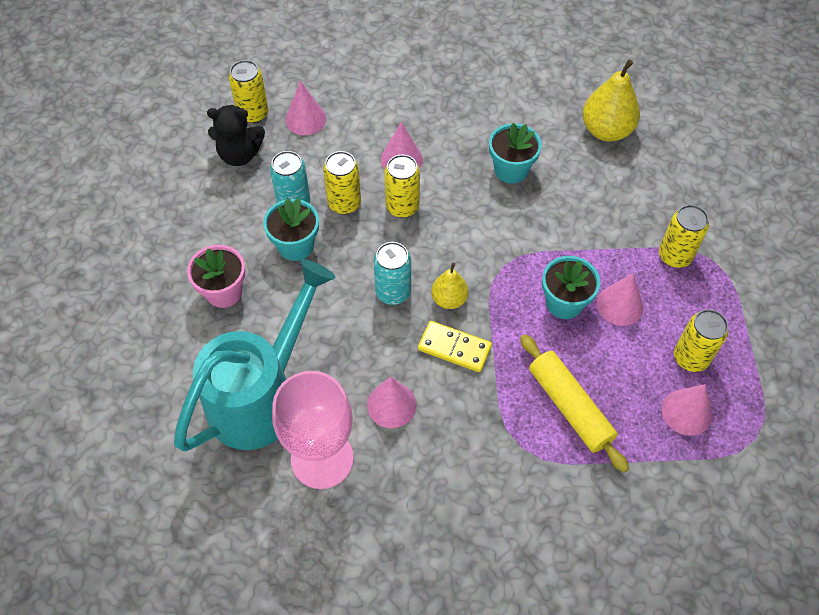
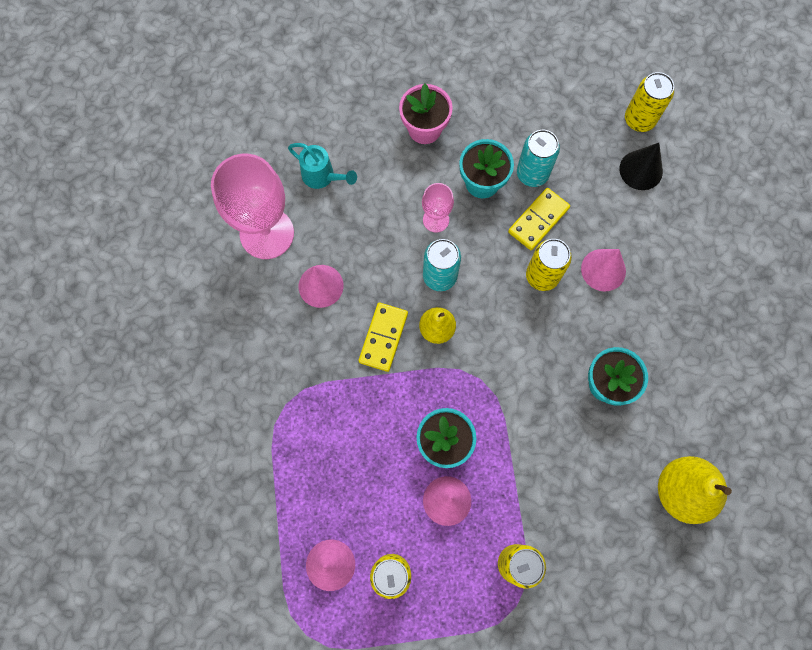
camera: 85 degrees right, 15 degrees up
(240, 155) = (584, 116): black teddy bear -> none
(261, 396) = (322, 176): turquoise watering can -> turquoise watering can, size x0.42
(305, 119) = (641, 170): pink cone -> black cone
(330, 290) = (436, 220): none -> pink goblet
(344, 203) = (538, 220): yellow can -> yellow domino
(570, 407) = (329, 448): yellow rolling pin -> none

